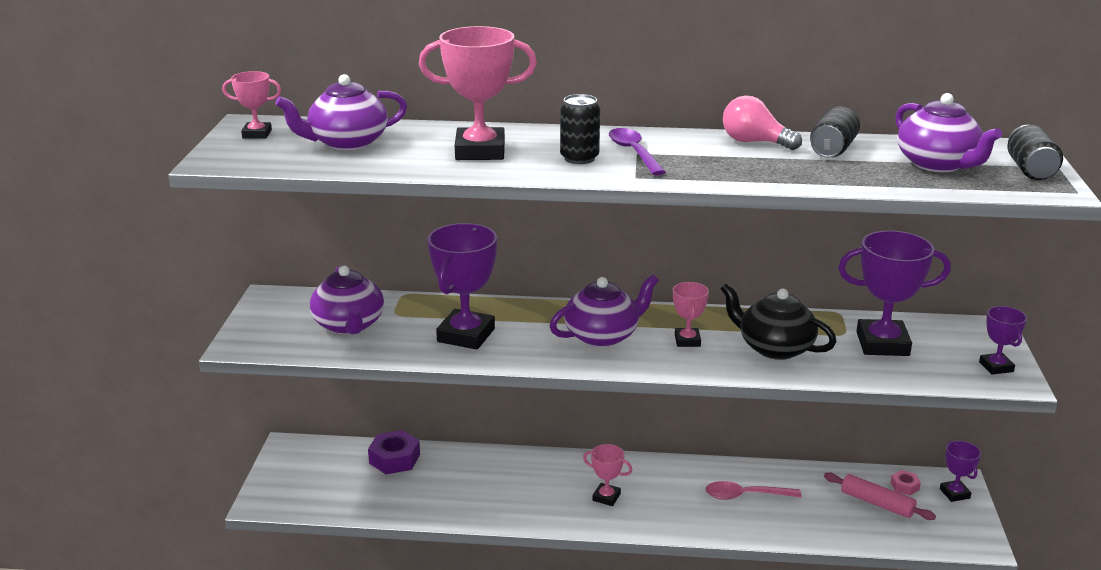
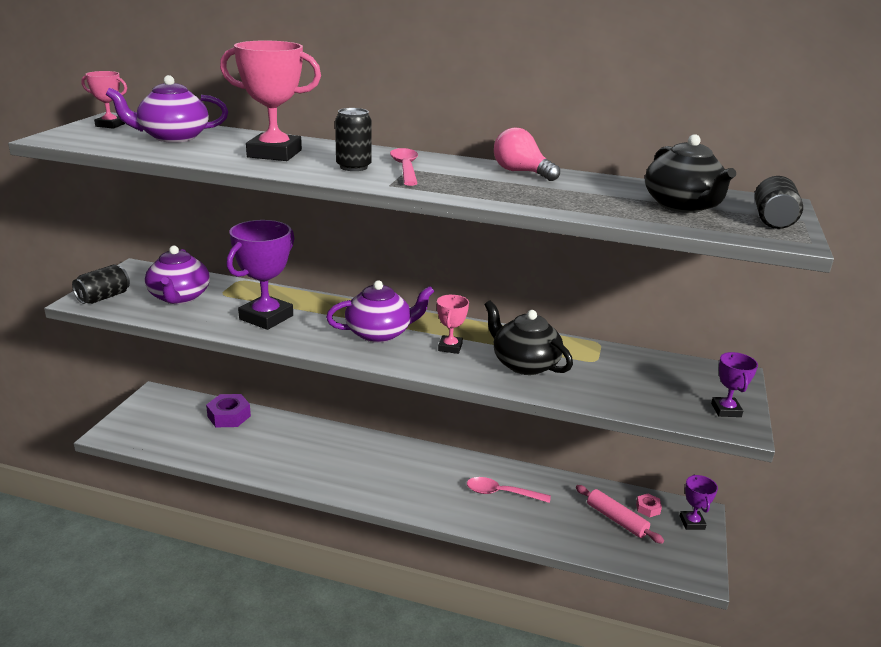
camera: 10 degrees right, 0 degrees up
(606, 497) = (382, 475): pink trophy -> none
(633, 152) = (405, 168): purple spoon -> pink spoon
(832, 150) = (589, 185): black can -> black can (104, 297)
(882, 344) = (626, 374): purple trophy -> none
(938, 164) = (682, 206): purple teapot -> black teapot

